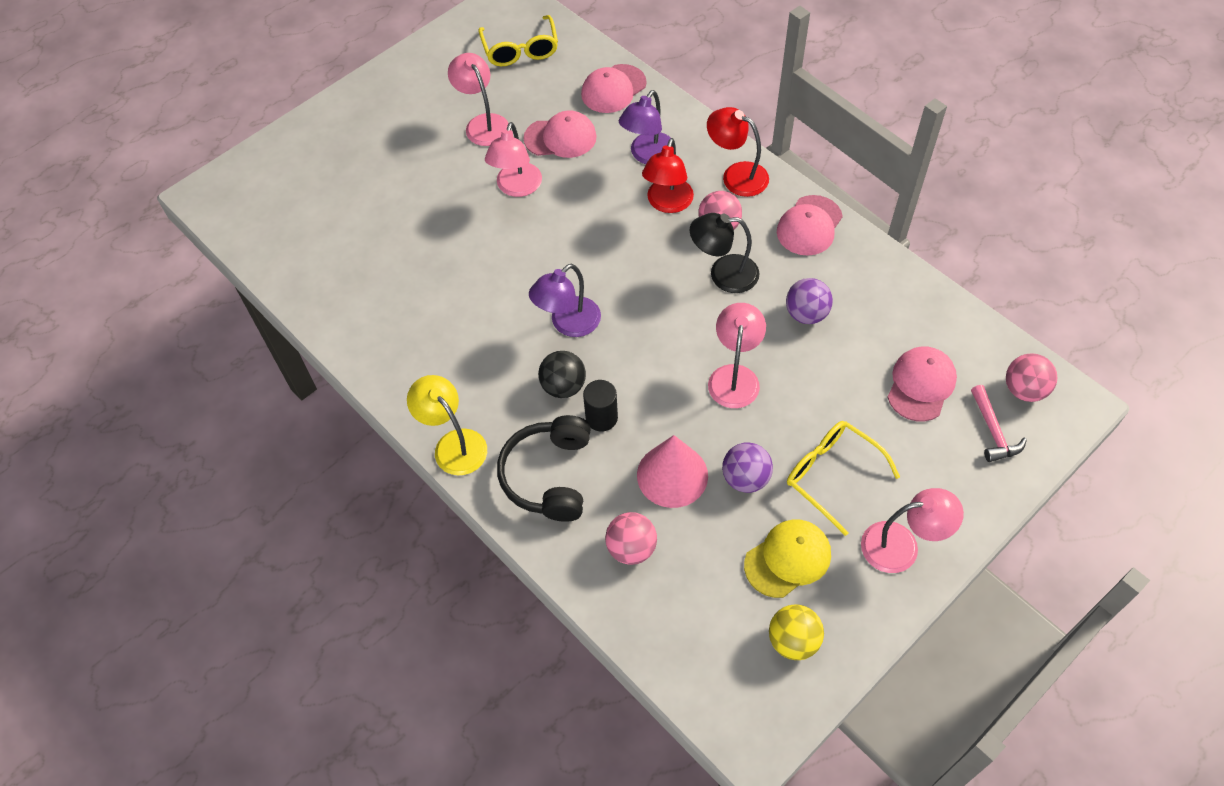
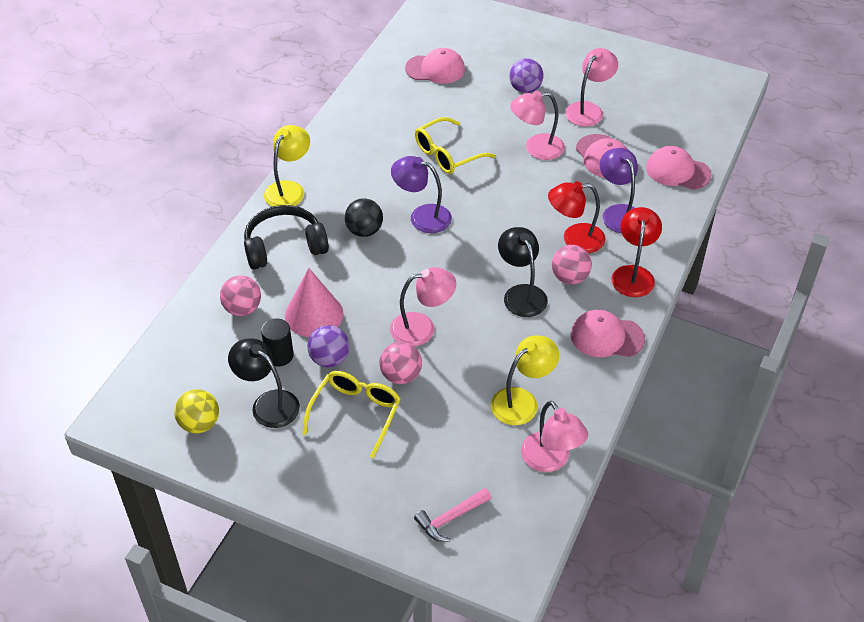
camera: 65 degrees right, 10 degrees down
(520, 50) = (681, 105): yellow glasses -> yellow glasses (447, 154)
(601, 417) = (346, 260): black cylinder -> black cylinder (279, 355)
(648, 155) = (618, 213): purple lamp -> purple lamp turned 60 degrees clockwise
(788, 559) = (268, 403): yellow cap -> black lamp
(806, 314) = (509, 358): purple ball -> purple ball (525, 89)
(865, 322) = (522, 401): none -> yellow lamp
(901, 546) = (308, 475): pink lamp -> pink lamp (550, 460)
(921, 385) = (474, 455): pink cap -> pink cap (435, 69)
(1024, 389) = (507, 534): pink ball -> pink ball (401, 375)

